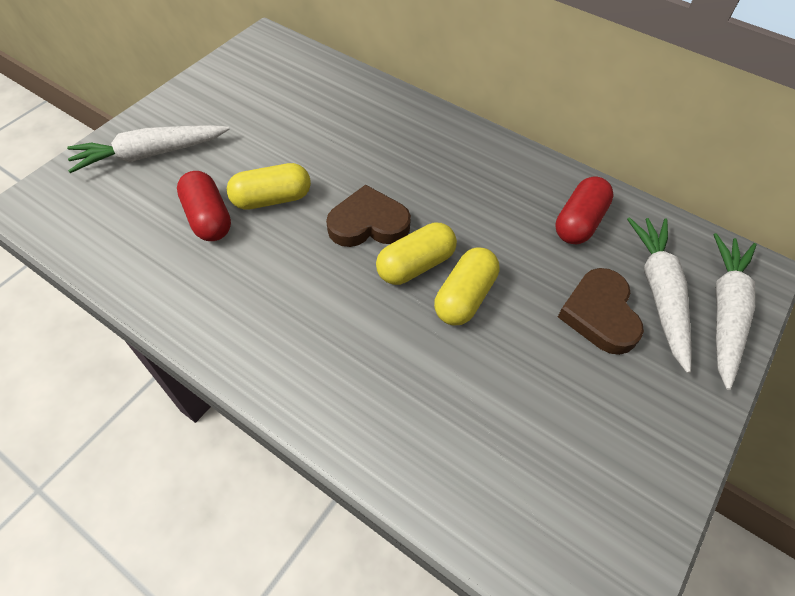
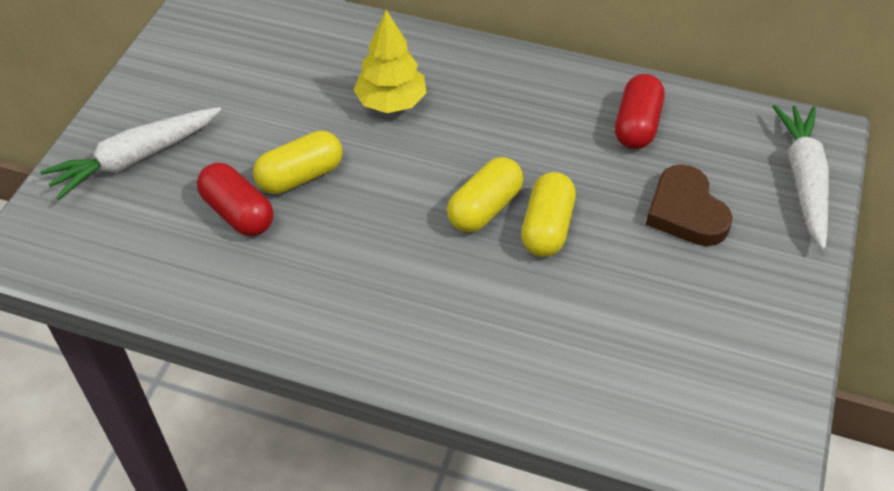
camera: 15 degrees left, 5 degrees down
(368, 223) = (417, 177): brown heart -> none
(372, 154) = (391, 102): none -> yellow tree
(659, 293) = (736, 177): white carrot -> none

